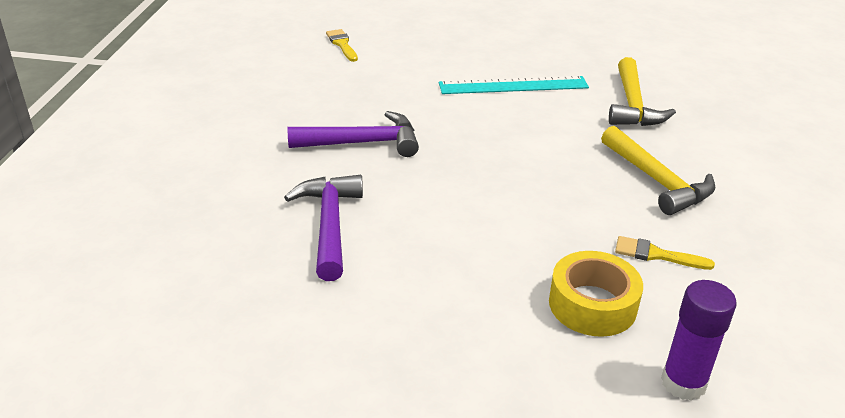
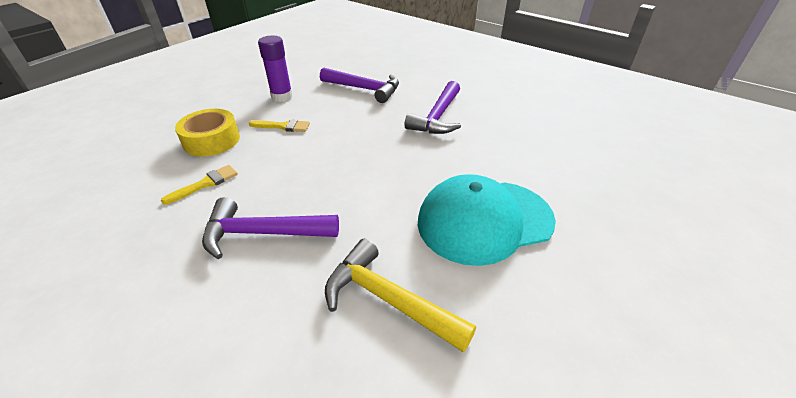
camera: 120 degrees right, 5 degrees up
(342, 44) = (611, 147): yellow brush -> yellow brush (283, 126)
(513, 85) = (484, 221): turquoise ruler -> turquoise cap
(657, 181) = (262, 233): yellow hammer -> purple hammer
(683, 383) = (135, 143): purple glue stick -> purple glue stick (282, 96)

